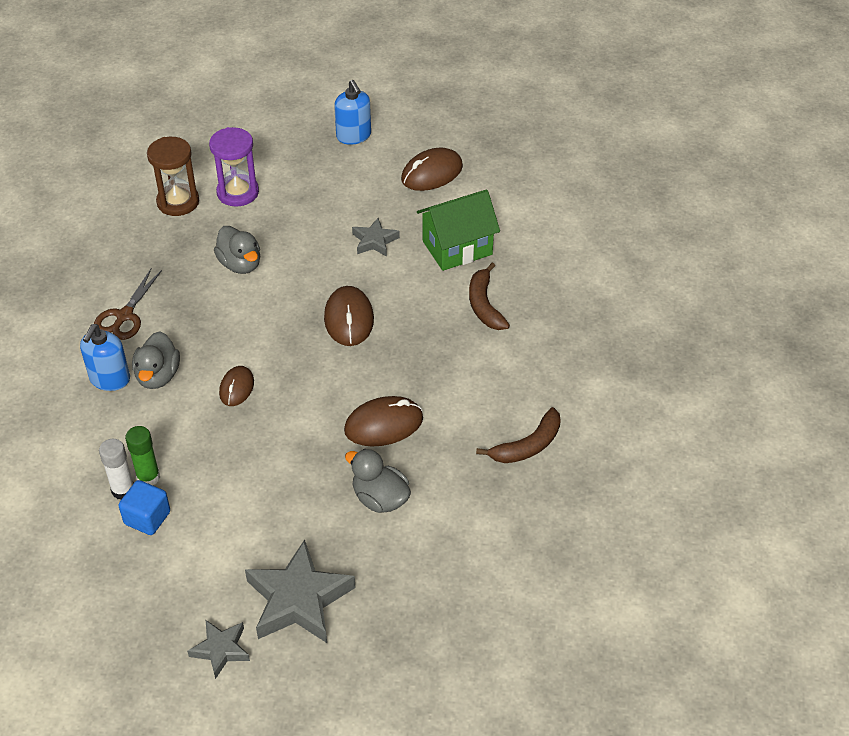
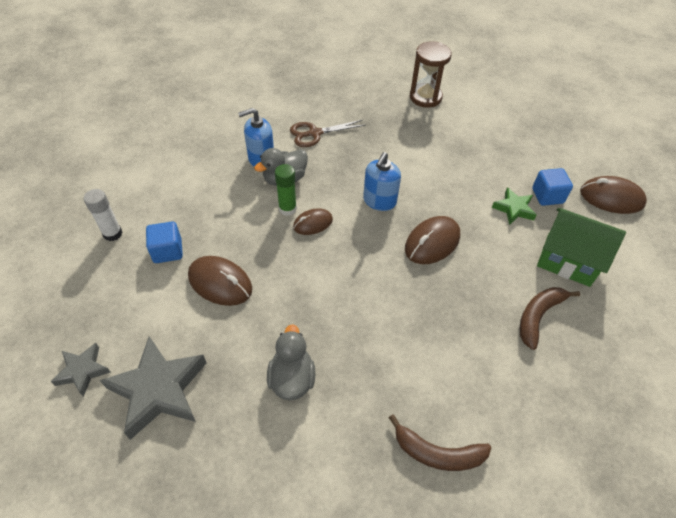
camera: 50 degrees right, 5 degrees up
(123, 490) = (180, 224): white glue stick -> white glue stick (112, 233)
(148, 477) = (201, 229): green glue stick -> green glue stick (287, 209)
(238, 192) = (466, 116): purple hourglass -> none
(240, 264) = (412, 156): grey duck -> none
(354, 136) = (583, 136): blue soap dispenser -> blue soap dispenser (379, 201)
(374, 241) = (514, 209): grey star -> green star
(384, 424) = (361, 331): brown mouse -> brown mouse (220, 283)
(386, 210) = (547, 196): none -> blue cube

